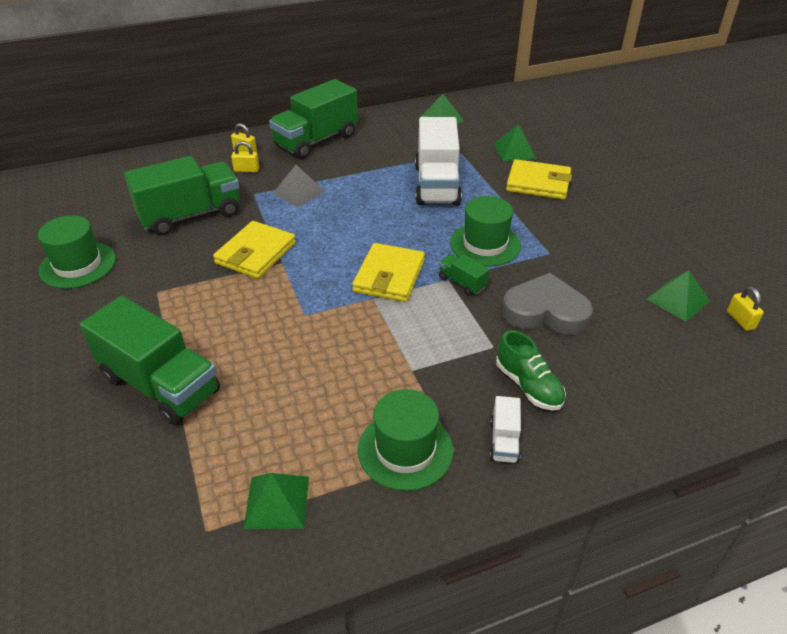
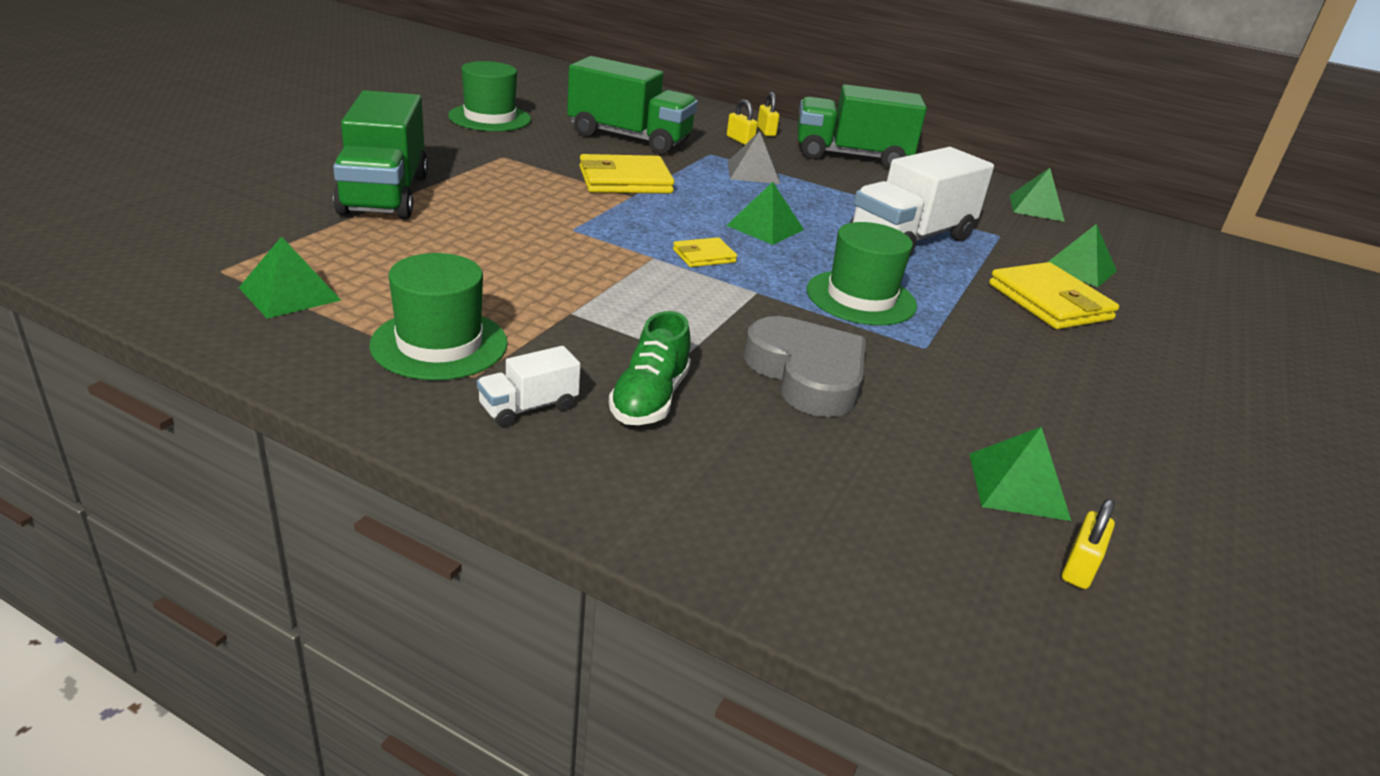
camera: 45 degrees right, 10 degrees down
(375, 231) = (765, 227): none -> green pyramid
(389, 276) = (704, 256): yellow wallet -> yellow wallet, size x0.53
(462, 283) = (765, 302): green truck -> none

